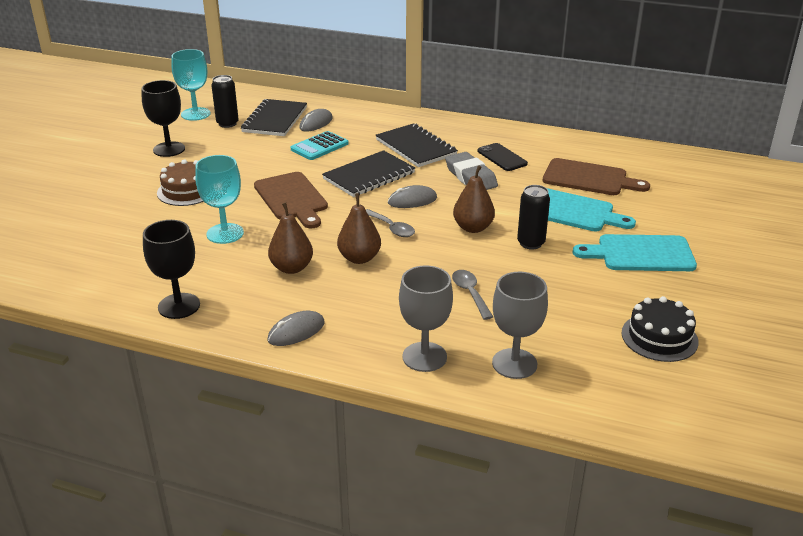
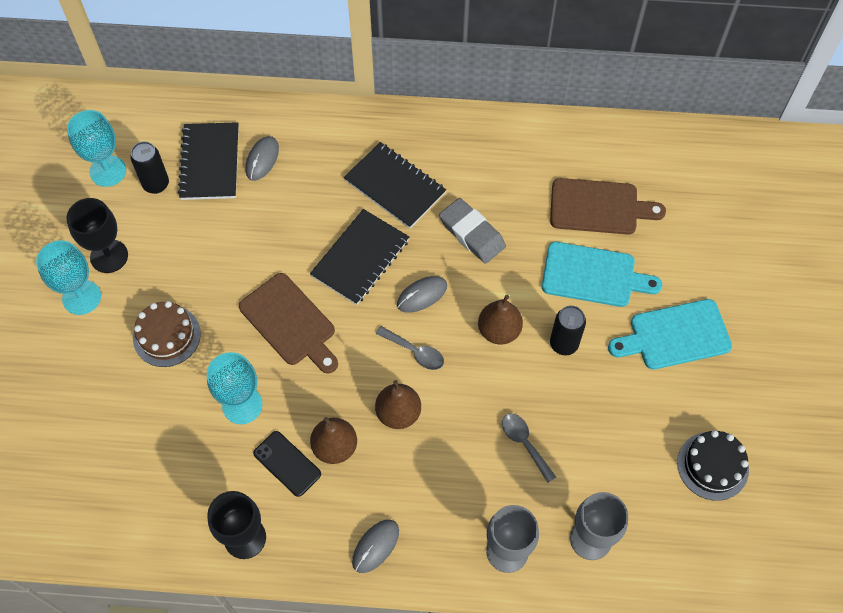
camera: 15 degrees left, 30 degrees up
(134, 164) = (81, 297): none -> turquoise goblet
(319, 146) = (284, 210): turquoise calculator -> none
(502, 157) = (496, 186): black phone -> black phone (287, 463)

